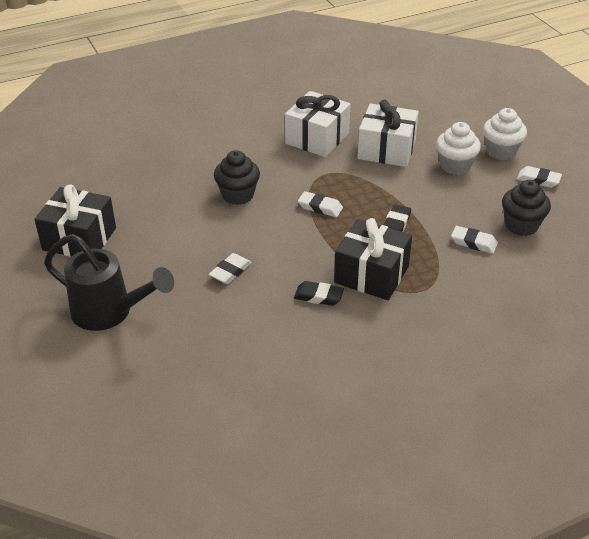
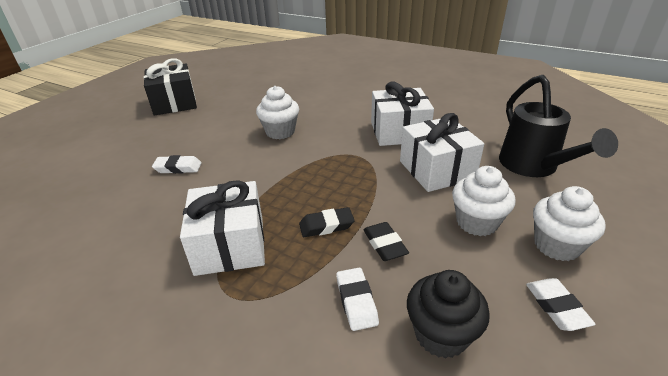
camera: 55 degrees right, 5 degrees down
(109, 312) = (98, 143): black watering can -> black watering can (533, 167)
(238, 195) = (280, 132): black cupcake -> white cupcake
(318, 296) = (172, 226): black eraser -> black eraser (384, 244)
(320, 207) = (306, 172): white eraser -> none
(371, 274) = (230, 245): black gift -> white gift

